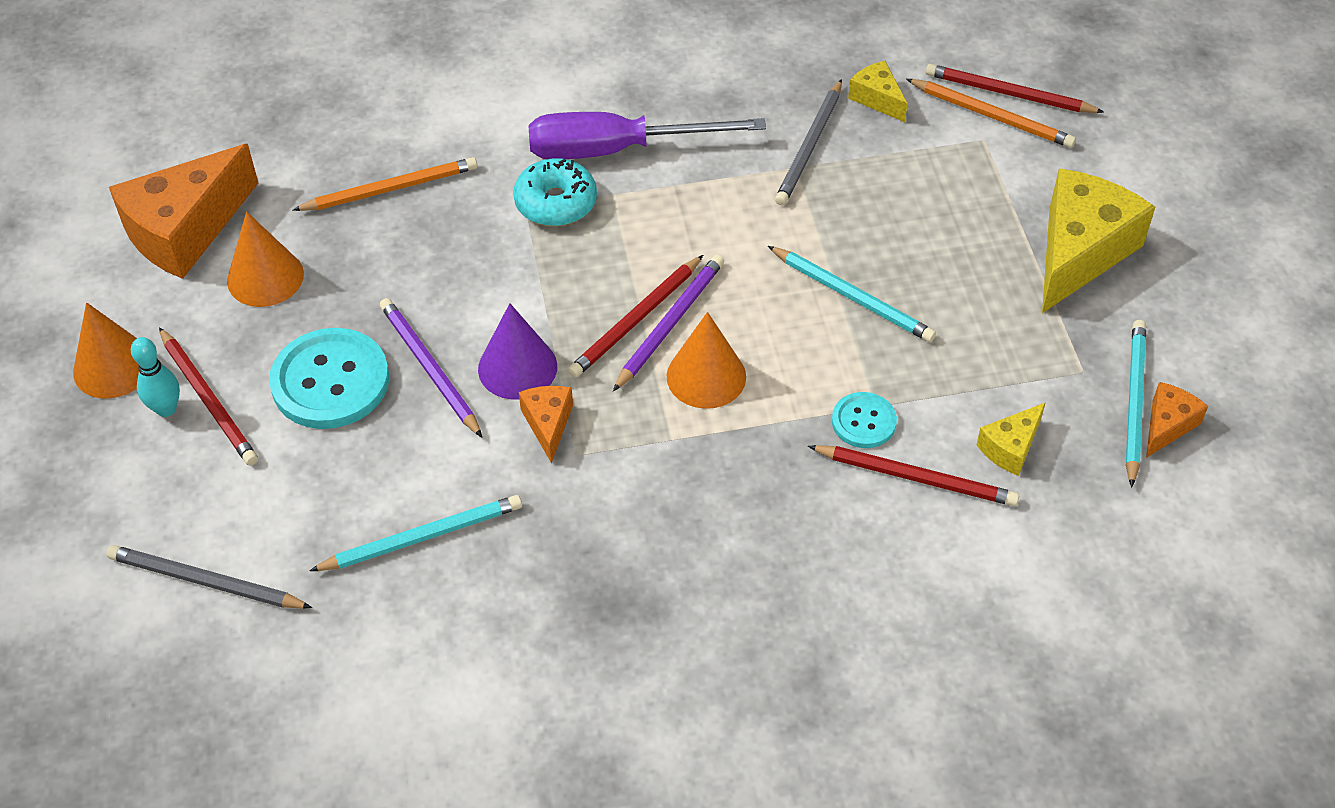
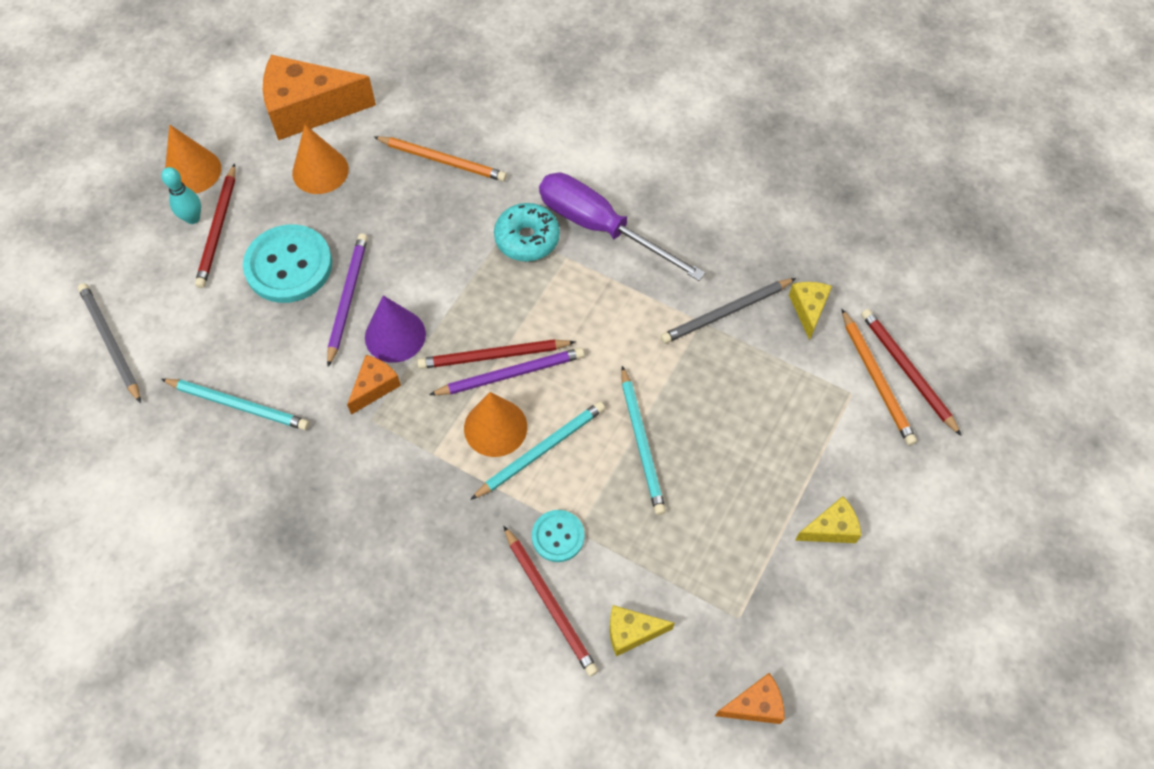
camera: 40 degrees right, 10 degrees up
(1080, 252) = (831, 528): yellow cheese -> yellow cheese, size x0.48
(1134, 402) = (749, 669): turquoise pencil -> turquoise pencil (541, 450)

